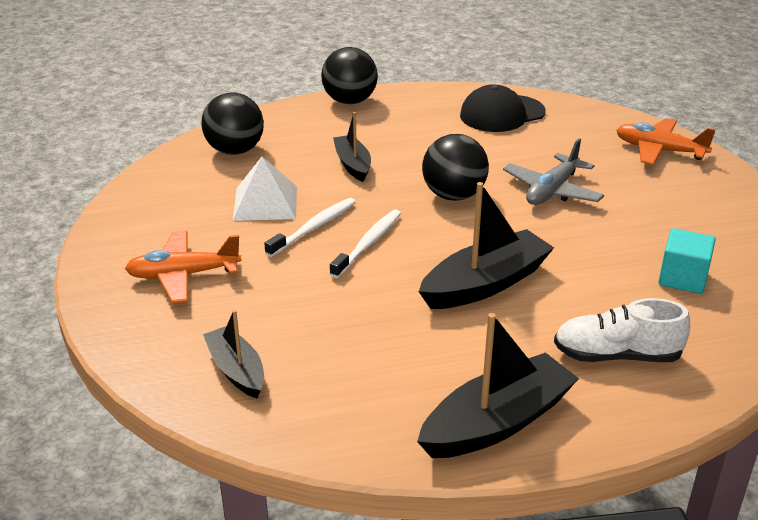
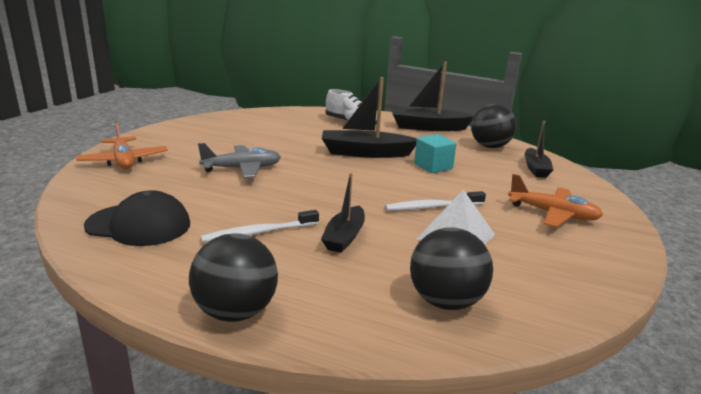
camera: 145 degrees left, 10 degrees down
(368, 244) = (406, 187): white toothbrush -> white toothbrush (259, 233)
(454, 195) = (306, 189): black ball -> black ball (489, 146)
(683, 278) = (271, 127): turquoise cube -> turquoise cube (433, 166)

